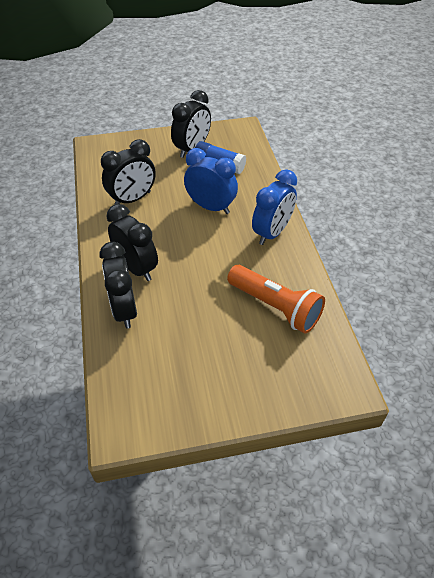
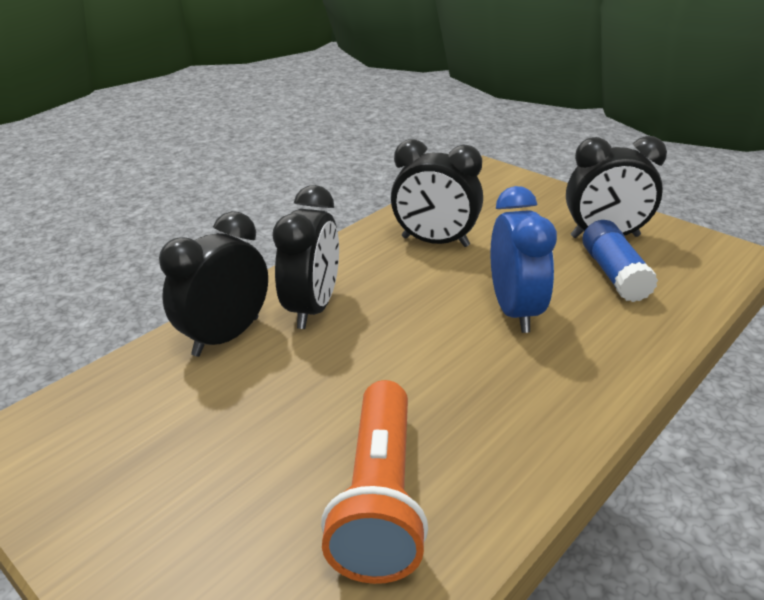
camera: 55 degrees right, 15 degrees down
(272, 233) = (549, 404): blue clock -> none

